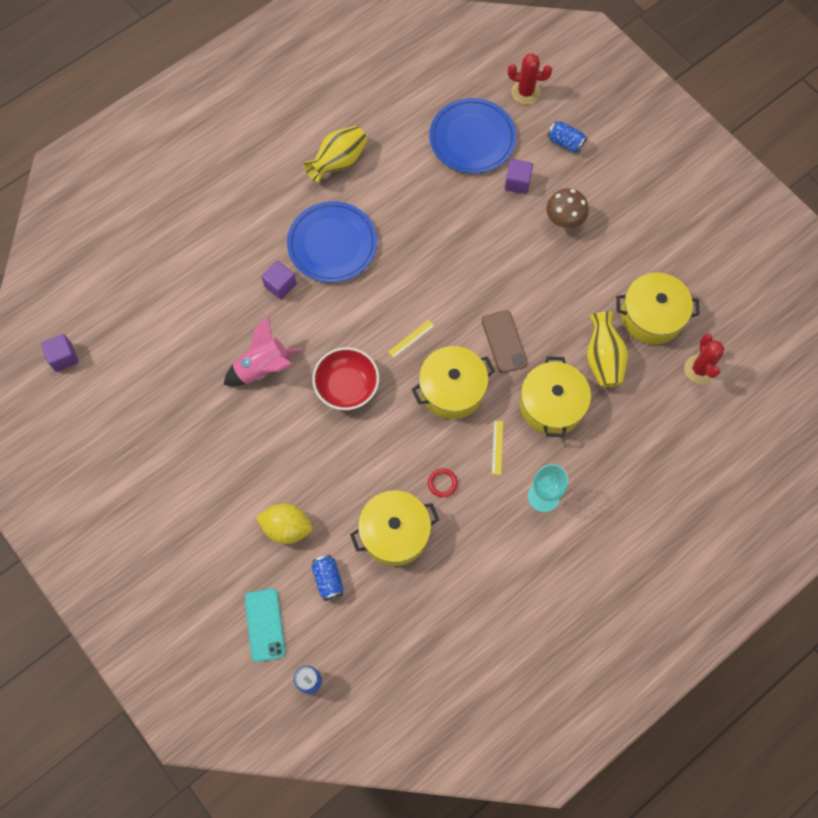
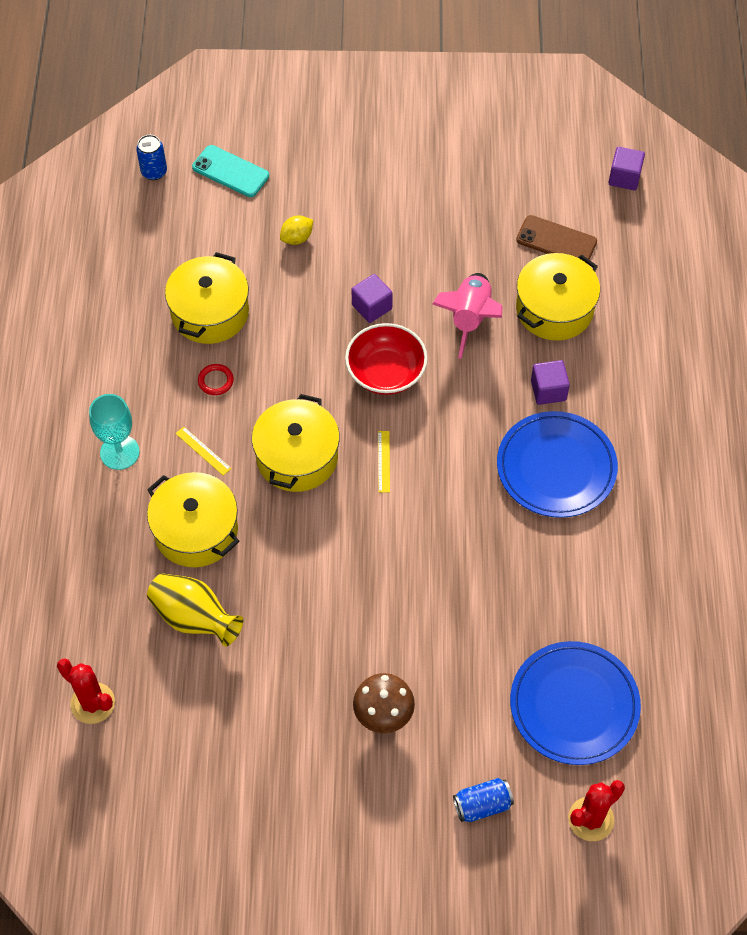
camera: 130 degrees right, 10 degrees down
(286, 527) = (297, 238): yellow lemon -> yellow lemon, size x0.62
(328, 579) = (221, 238): blue can -> none
(338, 162) = (656, 544): yellow vase -> none
(504, 342) = (301, 541): brown phone -> brown phone (556, 241)
(517, 182) = (474, 706): purple cube -> purple cube (372, 307)
(651, 316) = (193, 708): yellow pot -> yellow pot (554, 309)

